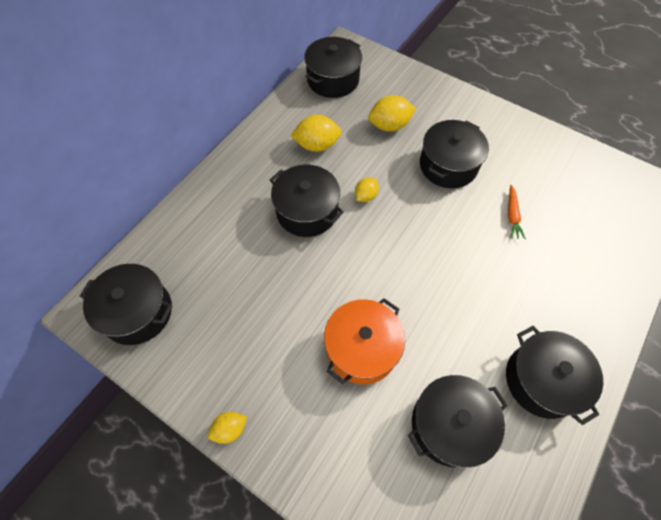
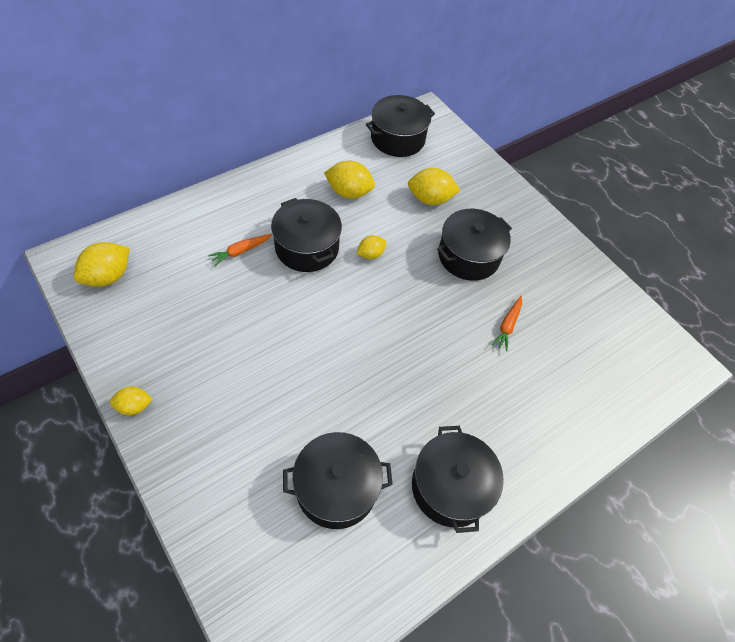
camera: 15 degrees right, 5 degrees down
(138, 312) = (108, 276): black pot -> yellow lemon
(249, 238) = (240, 251): none -> orange carrot
(361, 348) = (291, 387): orange pot -> none

